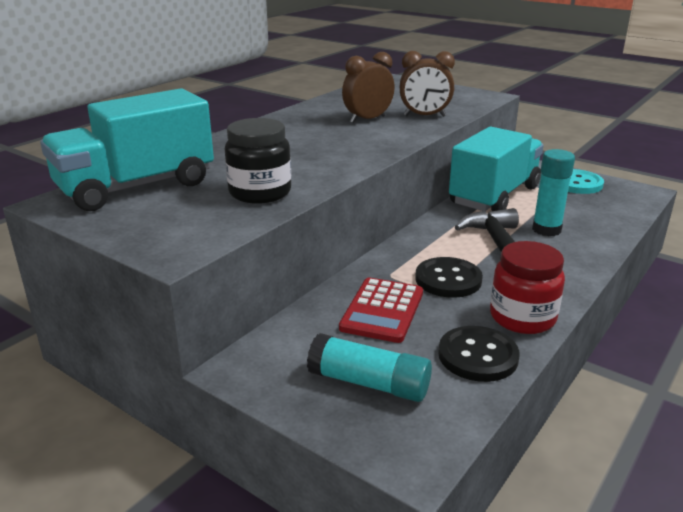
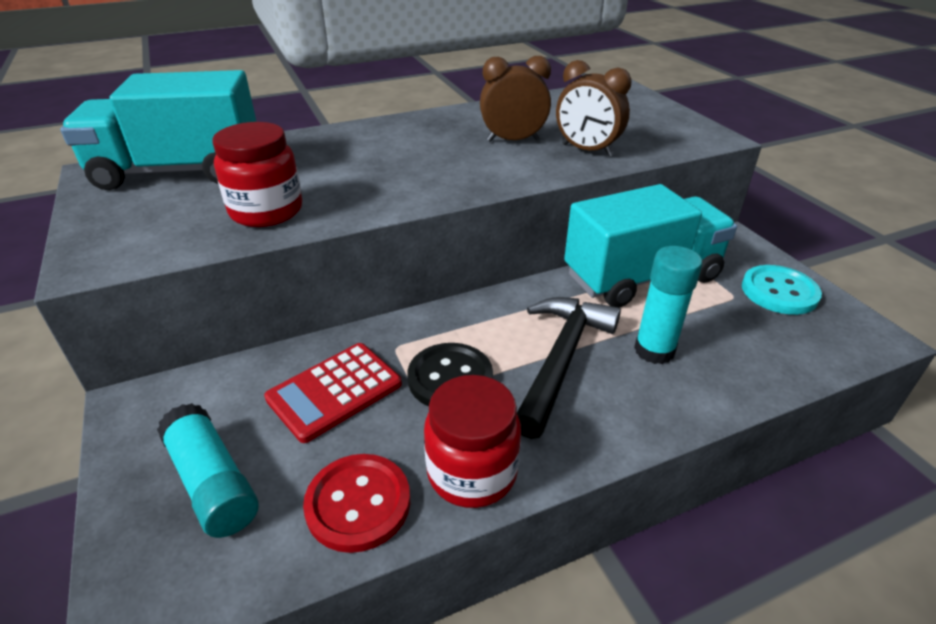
camera: 30 degrees right, 10 degrees up
(260, 193) = (266, 211): black jar -> red jar
(478, 356) = (358, 503): black button -> red button

